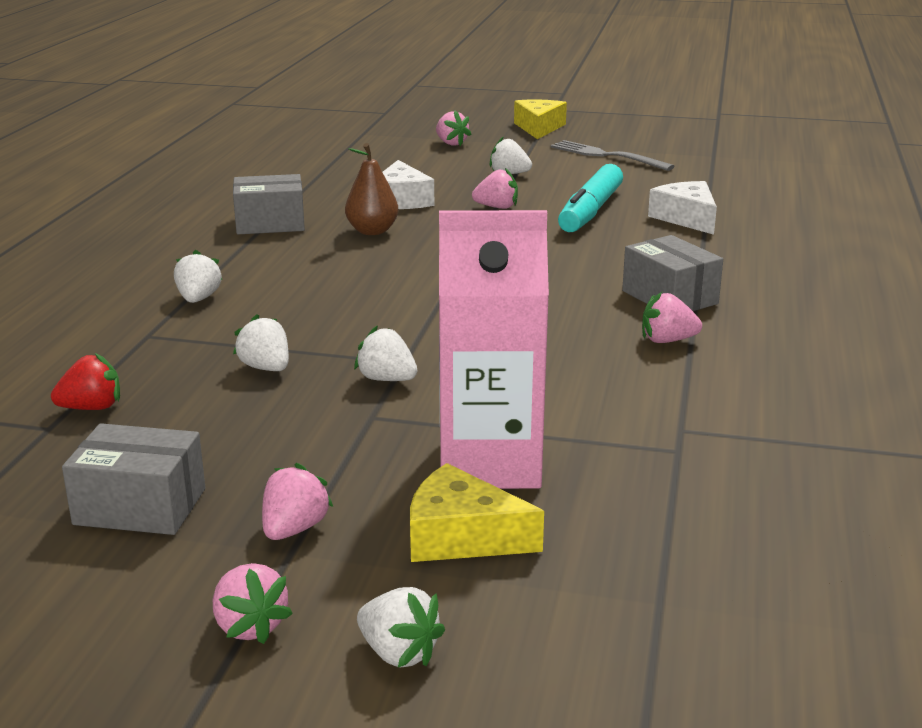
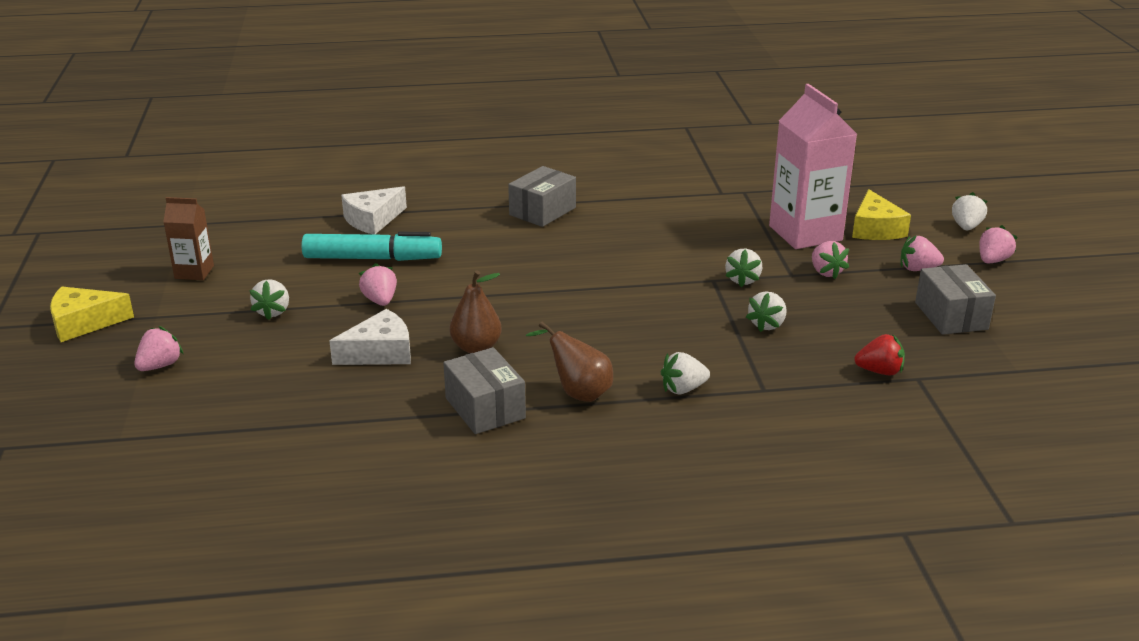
camera: 110 degrees left, 5 degrees up
(92, 408) = (879, 371): red strawberry -> red strawberry turned 135 degrees clockwise
(250, 257) = (578, 393): none -> brown pear
(606, 155) = (194, 272): grey fork -> brown carton
(667, 340) = (613, 206): pink strawberry -> pink strawberry (826, 272)

